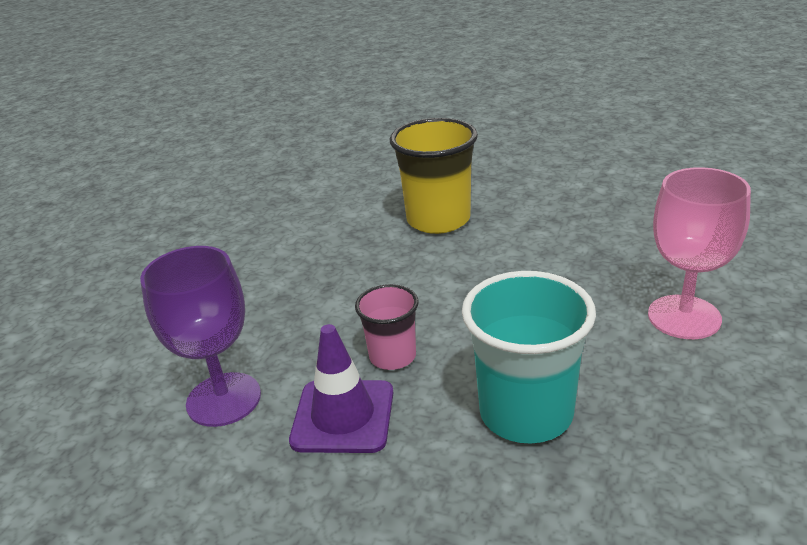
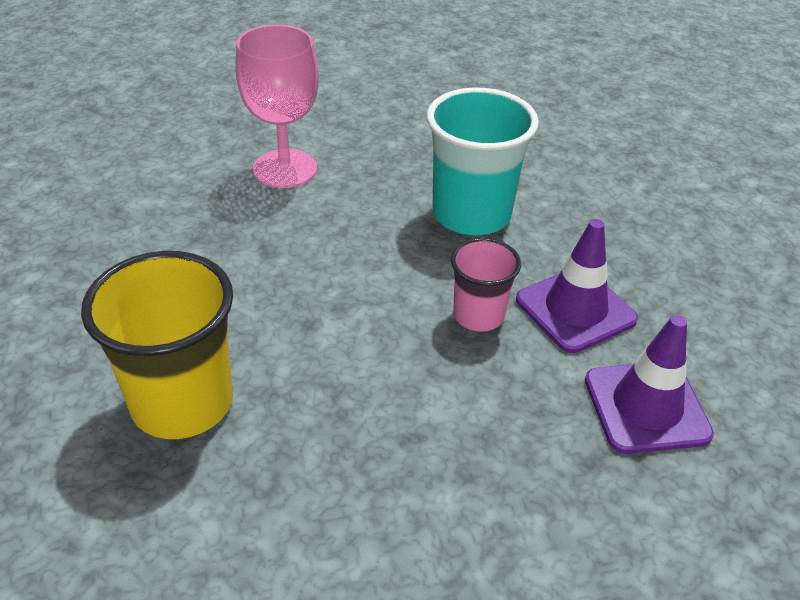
camera: 130 degrees left, 10 degrees up
(223, 399) = (646, 407): purple goblet -> purple traffic cone

